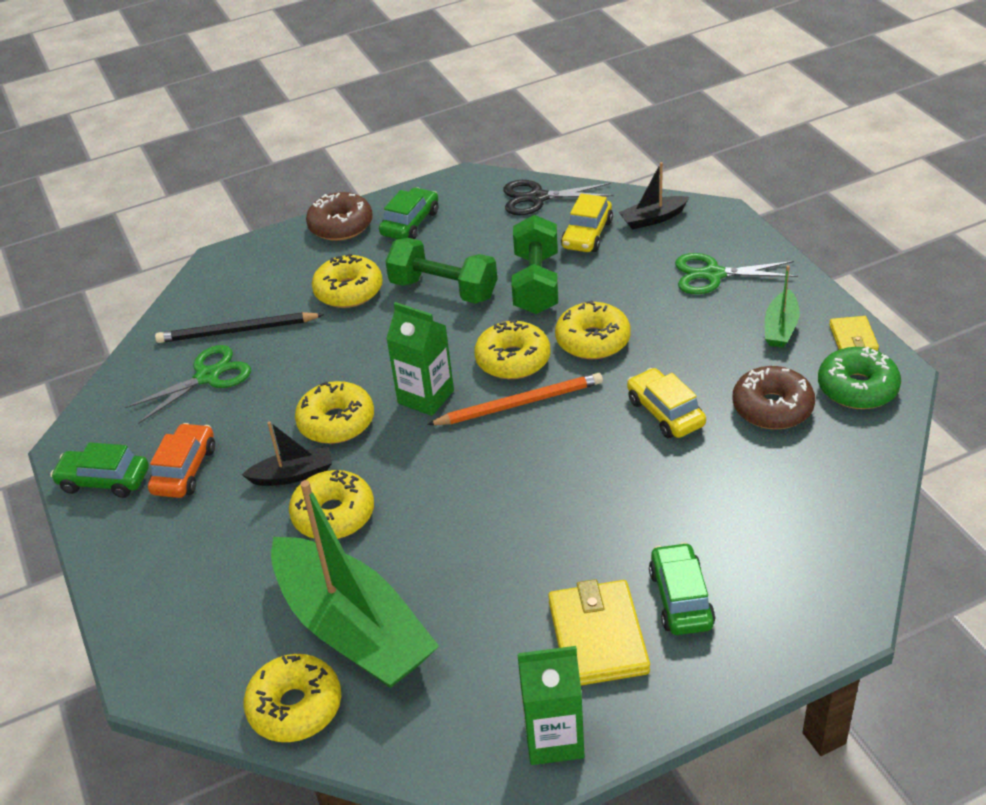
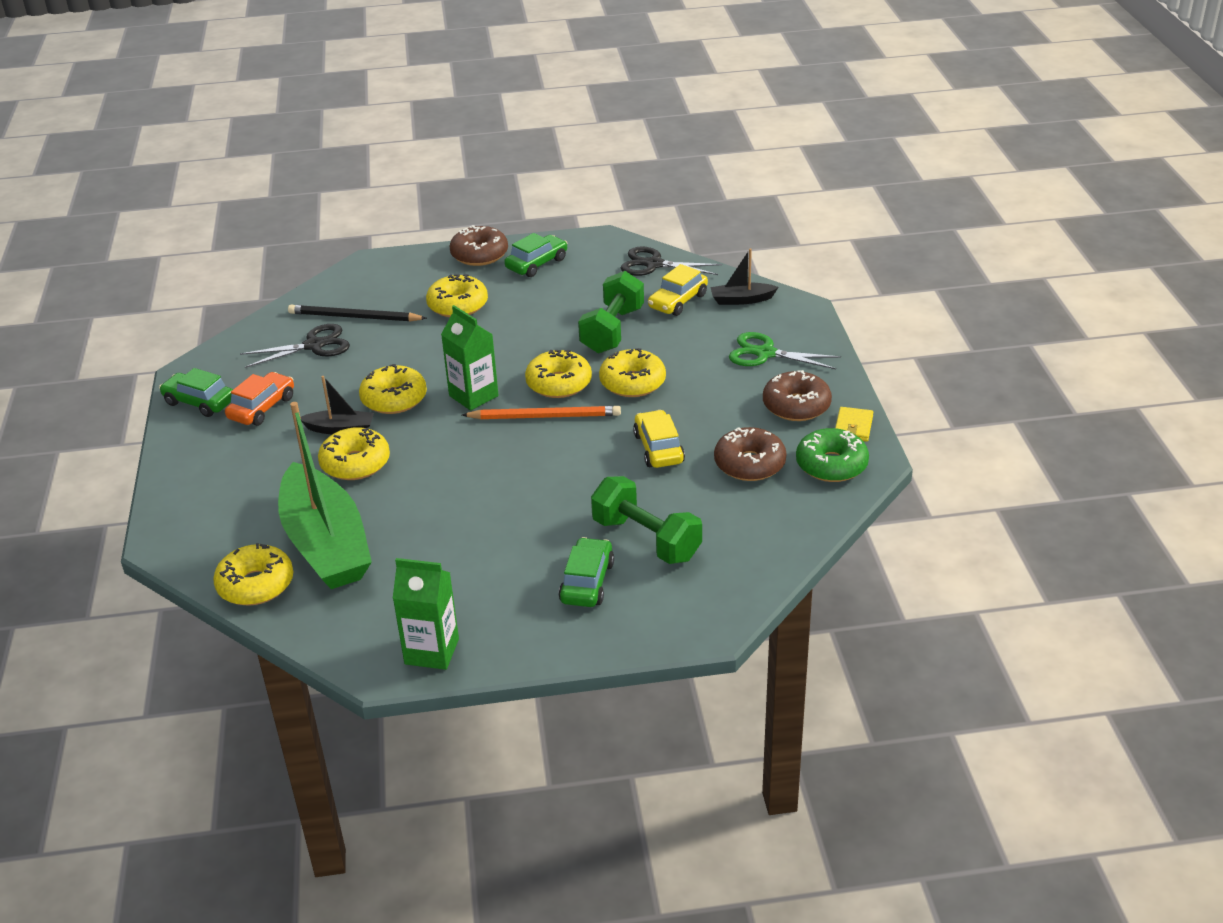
camera: 15 degrees right, 5 degrees down
(208, 376) = (314, 345): green scissors -> black scissors
(444, 290) = (534, 320): green dumbbell -> green dumbbell (646, 539)
(598, 637) = (506, 593): yellow wallet -> none
(780, 328) = (796, 406): green boat -> brown donut

